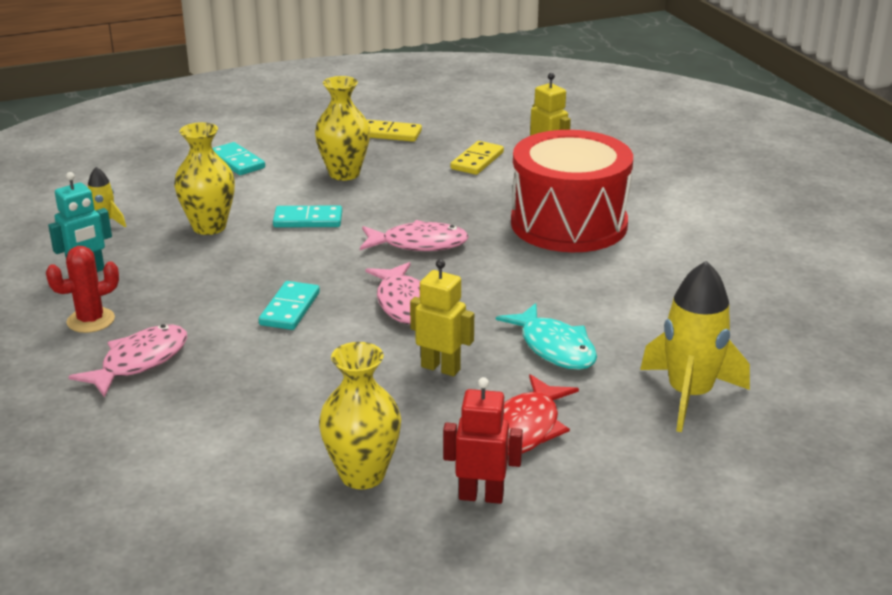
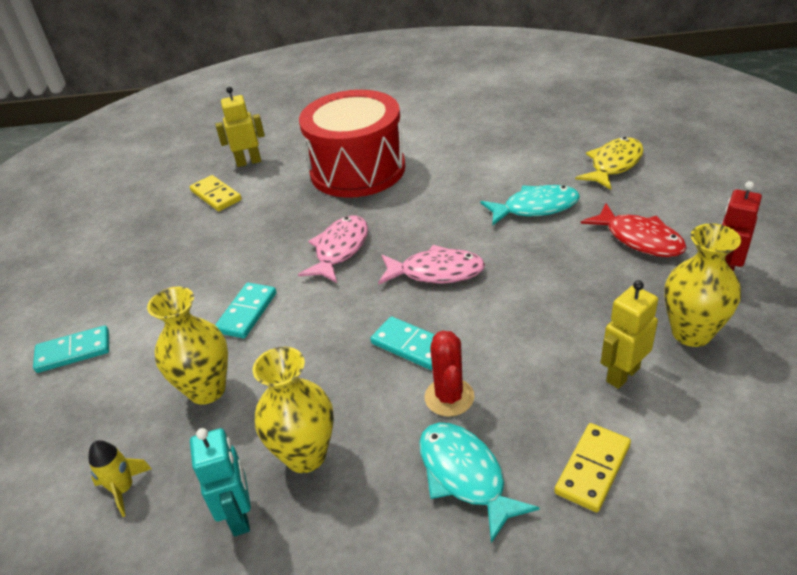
camera: 65 degrees left, 10 degrees up
(91, 320) = (357, 518): red cactus -> red cactus (449, 397)
(139, 362) = (465, 476): pink fish -> turquoise fish
(344, 174) = (171, 276): yellow vase -> yellow vase (305, 455)
(390, 134) = (116, 236): yellow domino -> yellow domino (593, 469)
(441, 368) = (545, 267): yellow robot -> yellow robot (622, 374)
(689, 395) = (614, 165): yellow rocket -> yellow fish

